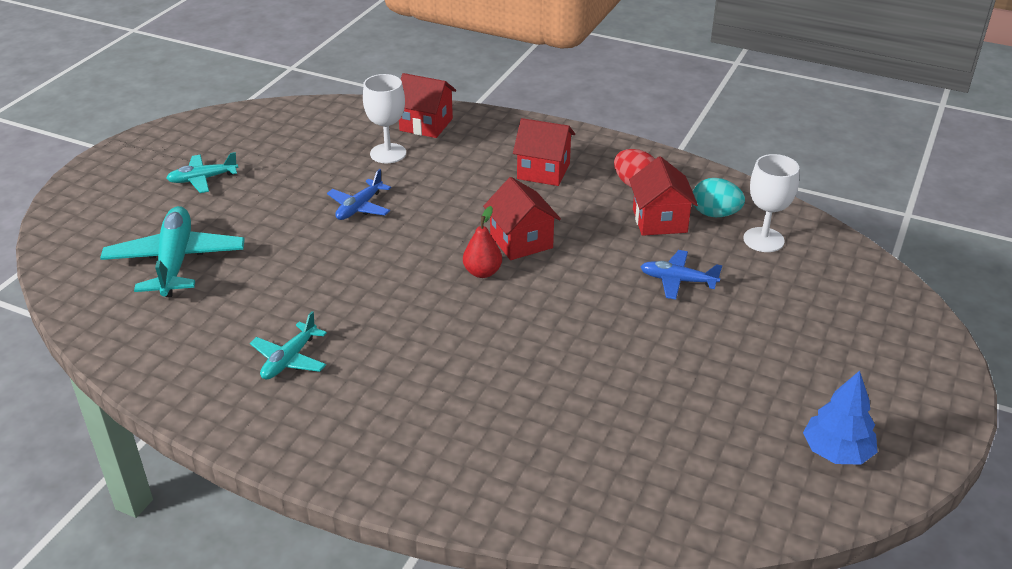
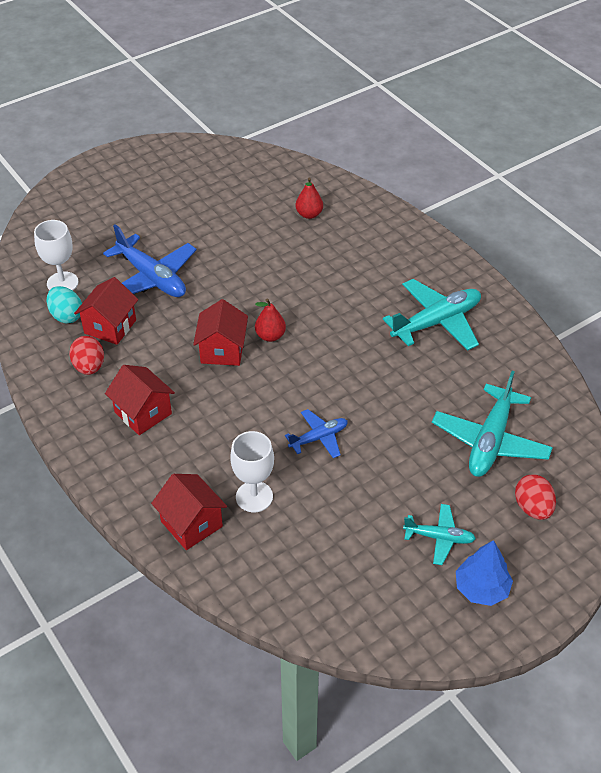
camera: 150 degrees left, 10 degrees up
(115, 225) = (532, 508): none -> red egg
(289, 359) = (436, 322): turquoise plane -> turquoise plane, size x1.79
(569, 445) = (309, 214): none -> red pear
(677, 281) = (152, 278): blue plane -> blue plane, size x1.79
(836, 452) = (183, 164): blue tree -> blue tree (481, 588)

